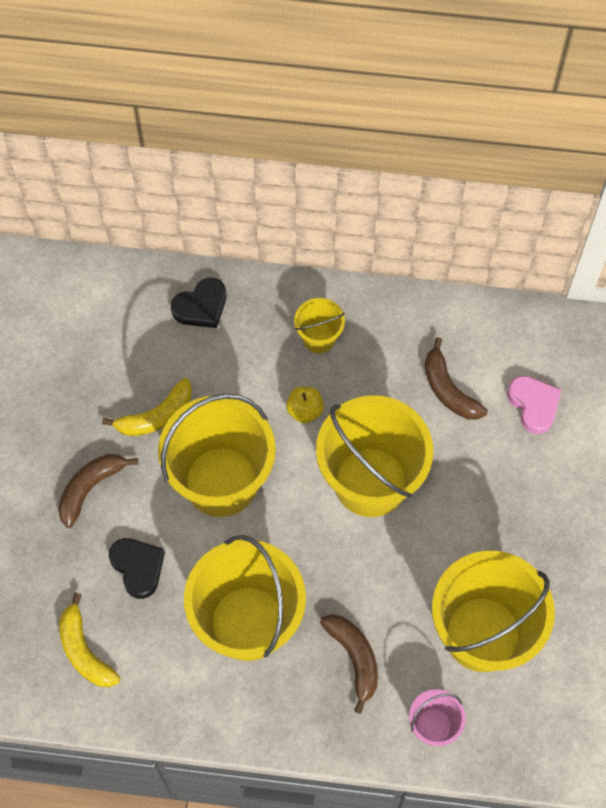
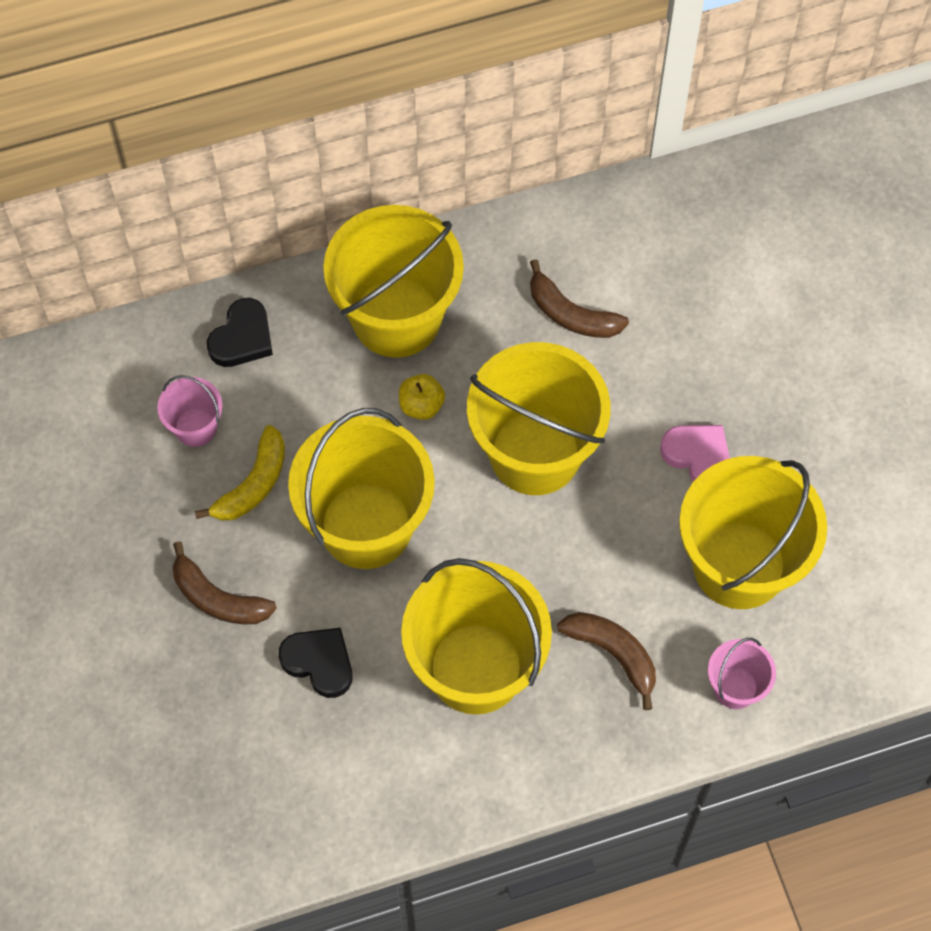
camera: 25 degrees left, 0 degrees up
(84, 650) = (305, 782): yellow banana -> none
(90, 488) = (218, 598): brown banana -> brown banana turned 75 degrees counterclockwise
(136, 357) = (195, 427): none -> pink bucket
(319, 338) = (396, 317): yellow bucket -> yellow bucket, size x2.15
(534, 405) = (673, 291): pink heart -> pink heart (698, 456)

